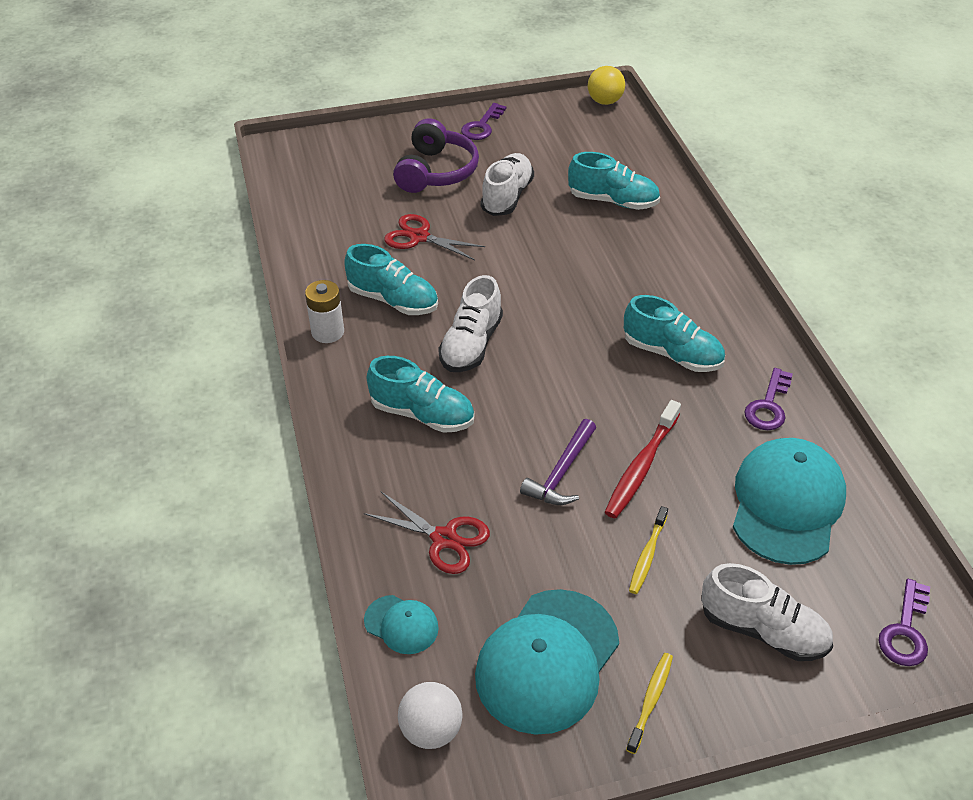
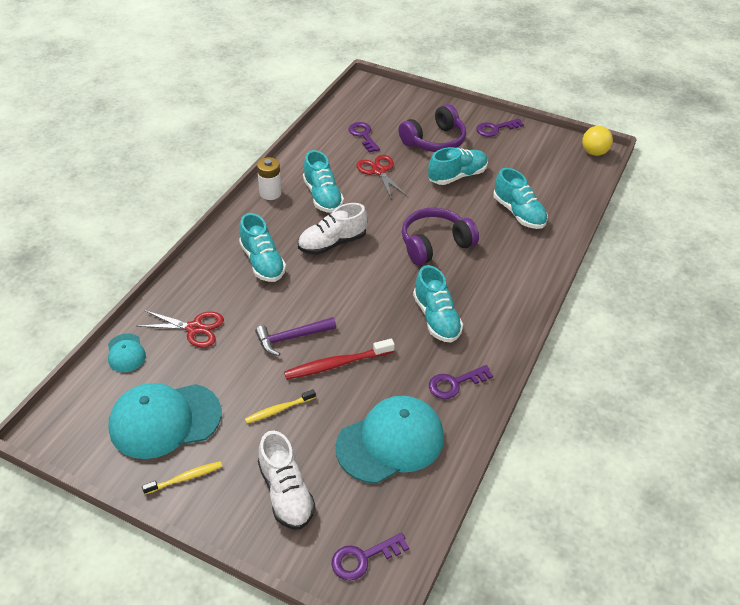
camera: 40 degrees right, 0 degrees up
(350, 207) = (363, 135): none -> purple key
(431, 730) = (78, 409): white ball -> none
(444, 539) = (194, 328): red scissors -> red scissors turned 60 degrees counterclockwise
(507, 196) = (457, 176): white shoe -> turquoise shoe
(576, 280) = (435, 244): none -> purple headphones

